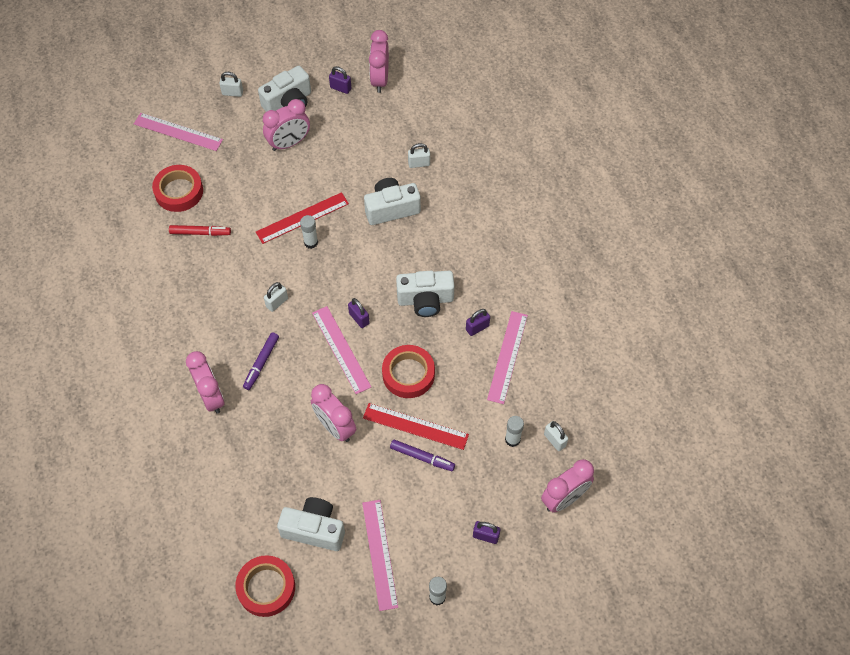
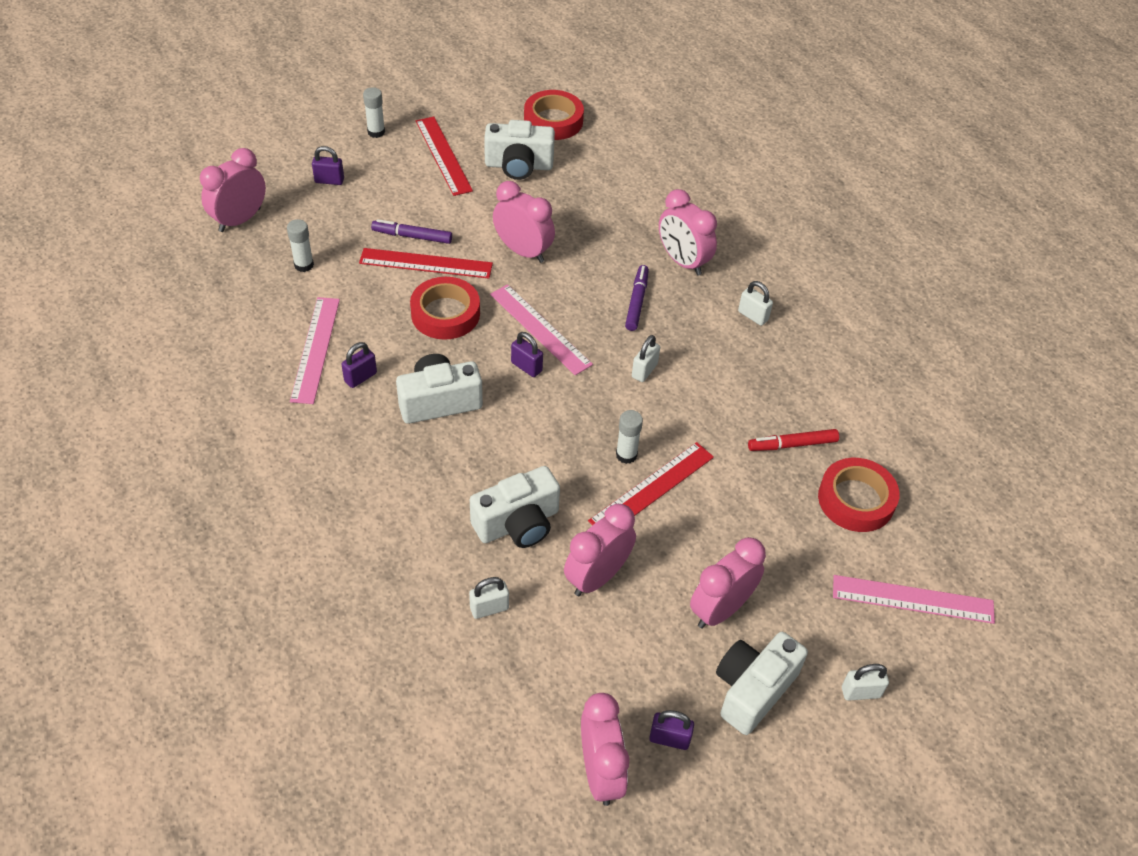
camera: 165 degrees right, 10 degrees down
(353, 171) = (597, 577): none -> pink clock
(380, 554) = (443, 155): pink ruler -> red ruler
(554, 440) = (250, 270): white padlock -> white padlock (753, 316)

